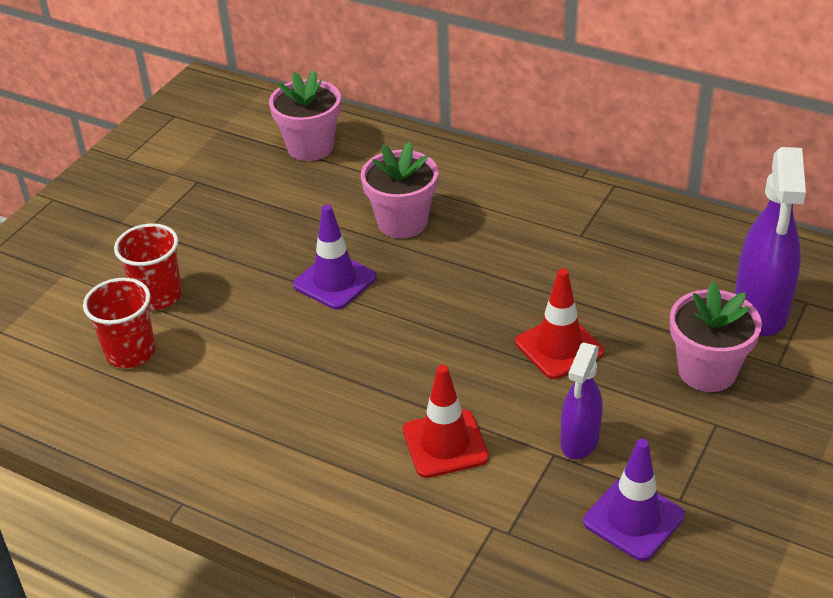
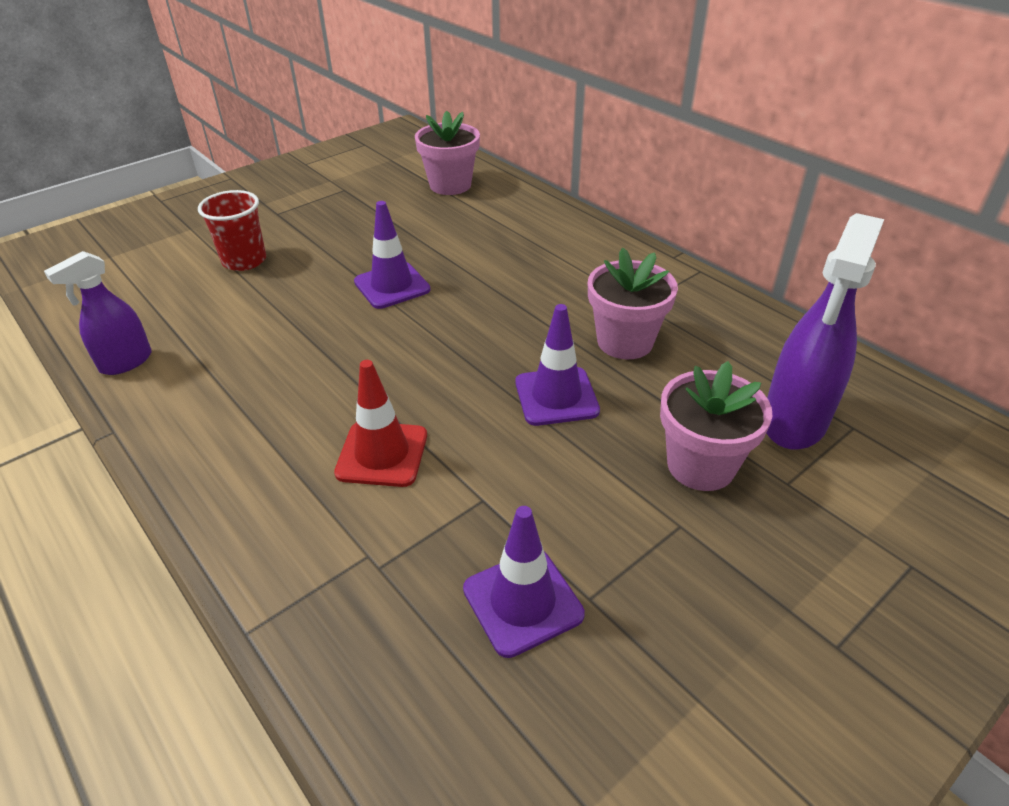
camera: 20 degrees right, 0 degrees up
(130, 352) = (186, 296): red cup -> none
(402, 222) = (484, 255): pink flower pot -> pink flower pot (625, 341)
(559, 347) = (556, 396): red traffic cone -> purple traffic cone
(579, 441) = (517, 495): purple spray bottle -> purple spray bottle (125, 362)

